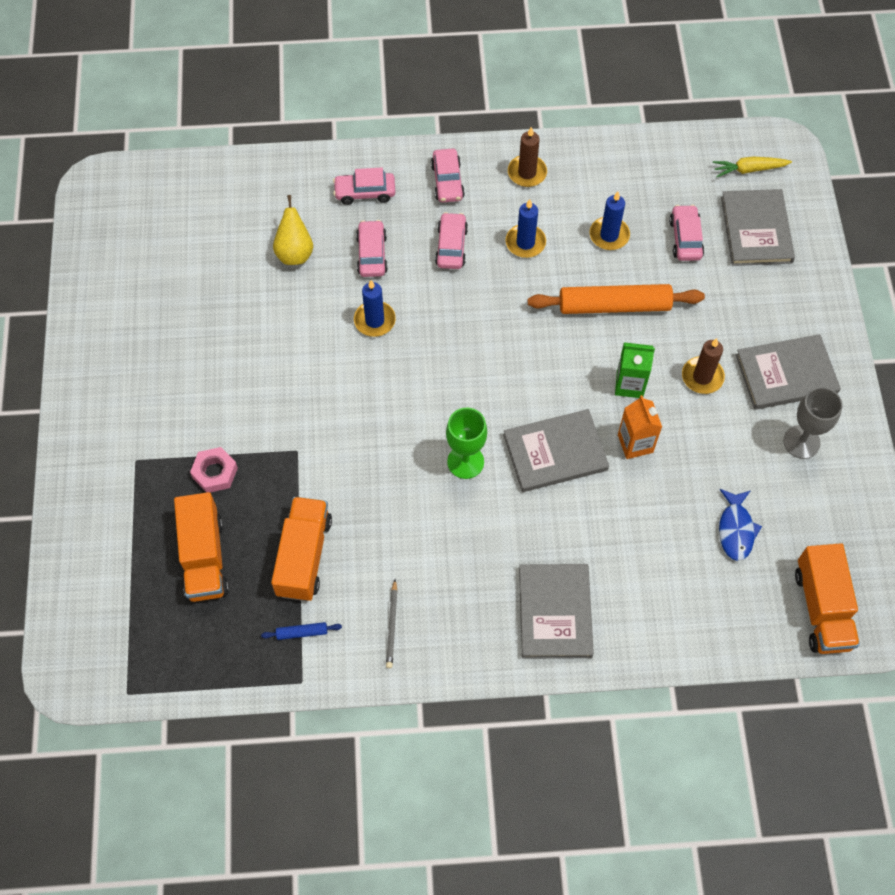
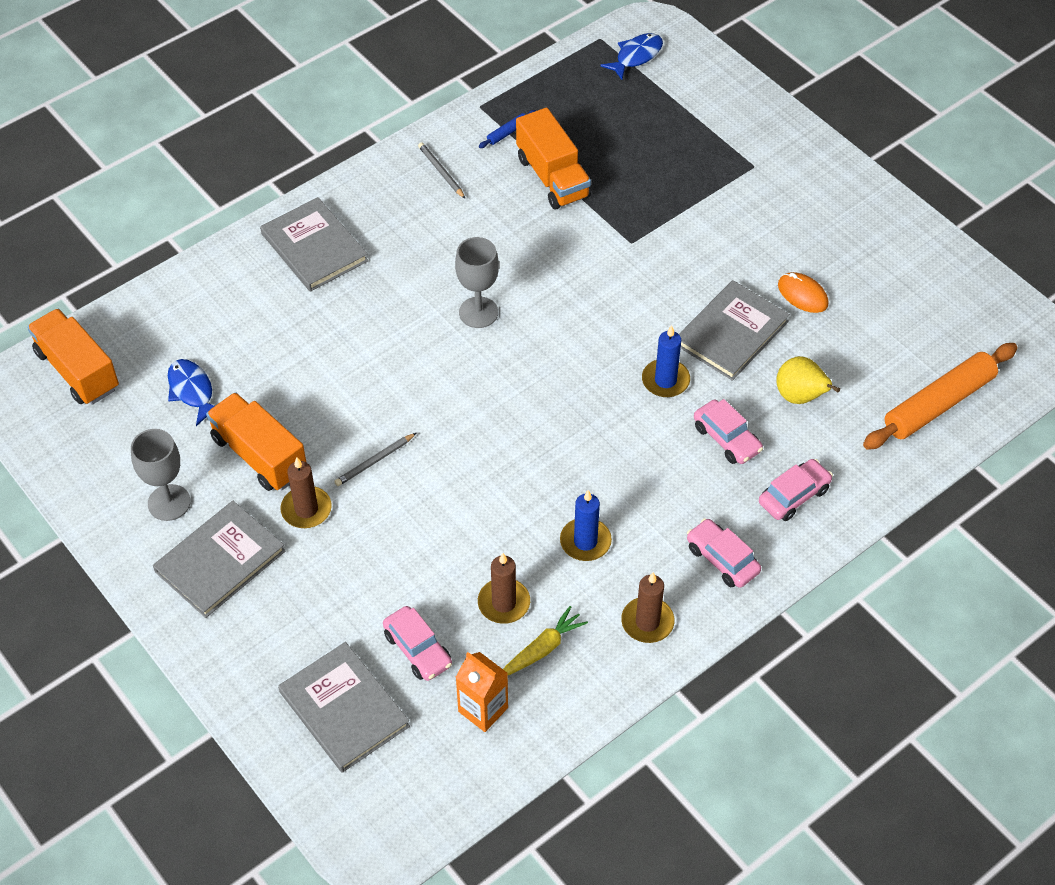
camera: 145 degrees right, 10 degrees down
(116, 647) = (636, 56): none -> blue fish
(204, 558) = (629, 136): orange truck -> orange truck (259, 455)
(215, 325) = (802, 295): none -> orange mouse
(215, 472) = (682, 192): pink nut -> none
(451, 246) = (657, 492): pink car -> none
(465, 462) = (478, 312): green goblet -> grey goblet
(555, 452) = (403, 363): grey book -> grey book (731, 333)
(609, 235) = (504, 603): blue candle -> brown candle
(614, 305) = (444, 529): orange rolling pin -> orange rolling pin (939, 404)
(629, 384) = (375, 461): green carton -> grey pencil
(635, 443) = (333, 411): orange carton -> orange carton (483, 709)
(749, 169) = (398, 785): yellow carrot -> yellow carrot (542, 649)

